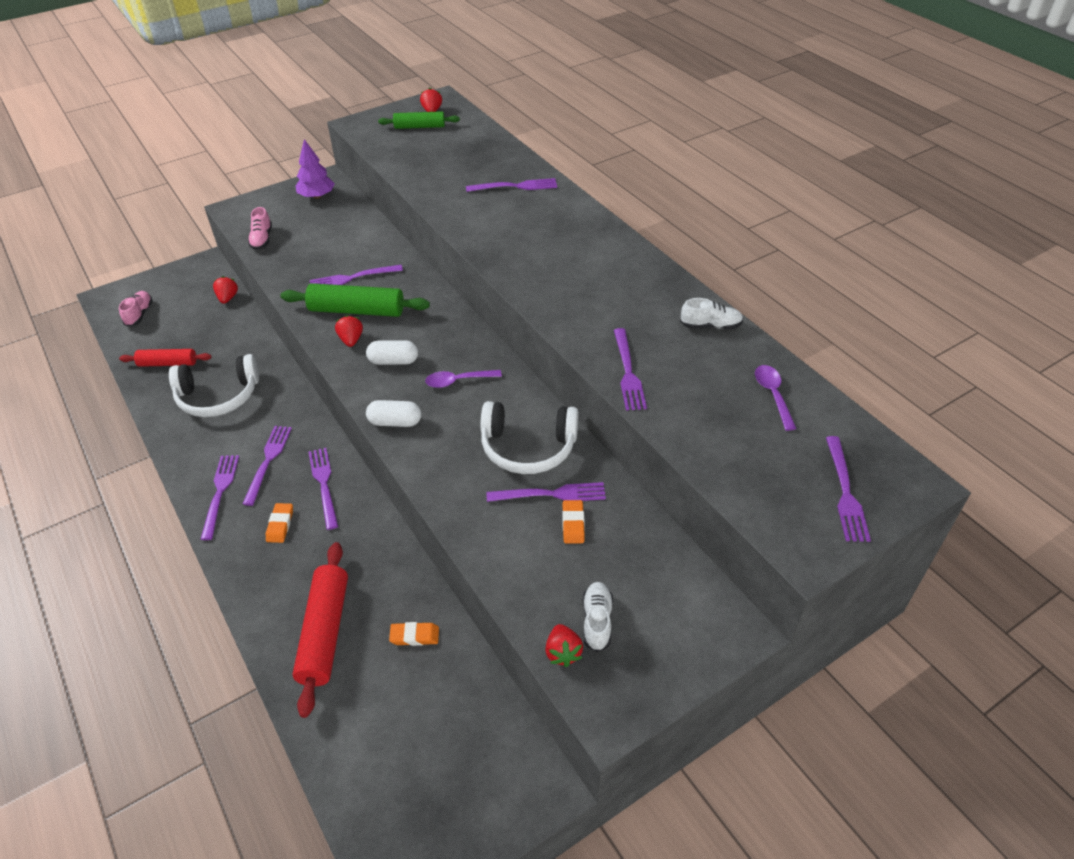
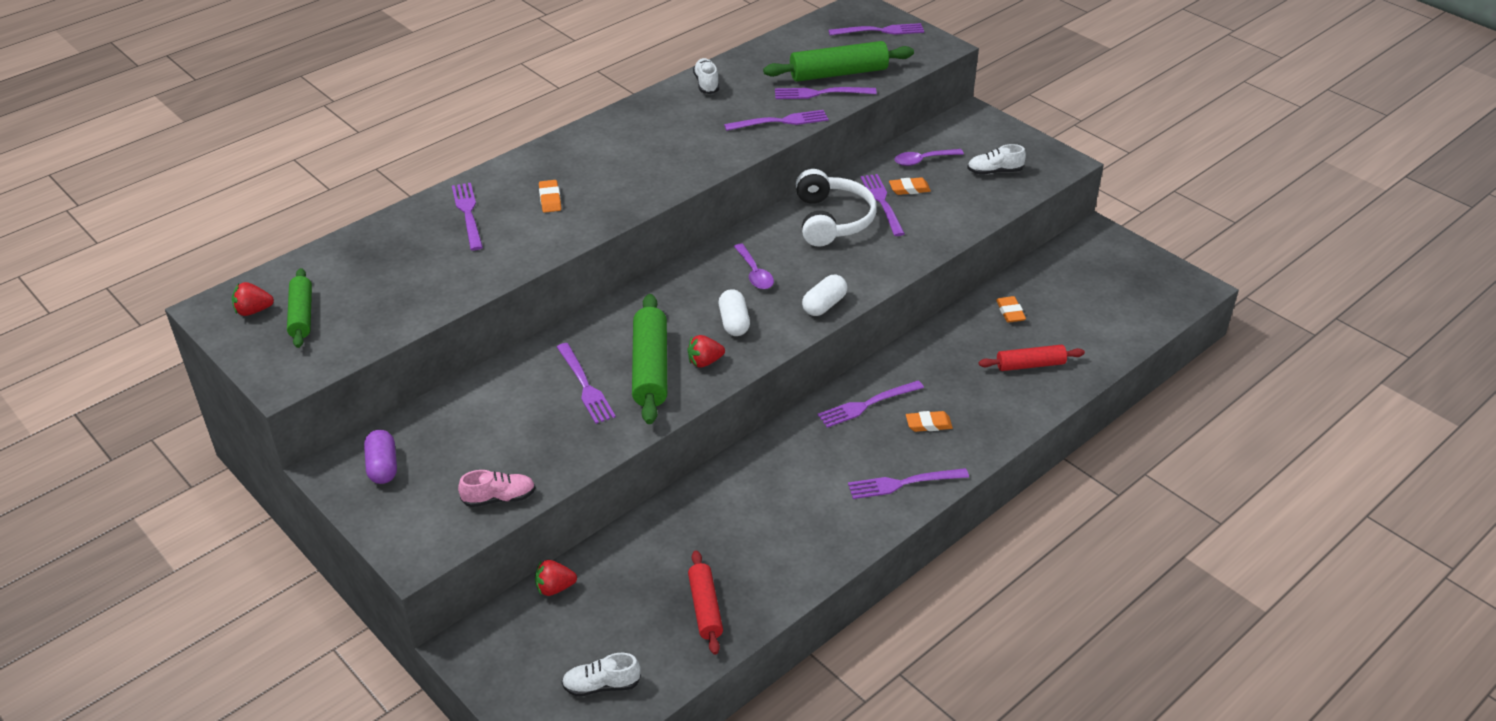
camera: 100 degrees left, 5 degrees down
(139, 314) = (601, 685): pink shoe -> white shoe
(218, 396) = (757, 533): white headphones -> none
(268, 460) = (847, 457): purple fork -> purple fork (820, 93)
(317, 196) = (382, 467): purple tree -> purple capsule
(325, 632) = (1030, 365): red rolling pin -> red rolling pin, size x0.63
(395, 422) = (824, 305): white capsule -> white capsule turned 45 degrees clockwise
(524, 224) = (550, 199): none -> orange eraser
(563, 652) = (1027, 184): red strawberry -> none
(731, 434) = (838, 73): none -> green rolling pin
(773, 395) = (788, 56): purple spoon -> purple spoon (923, 160)

